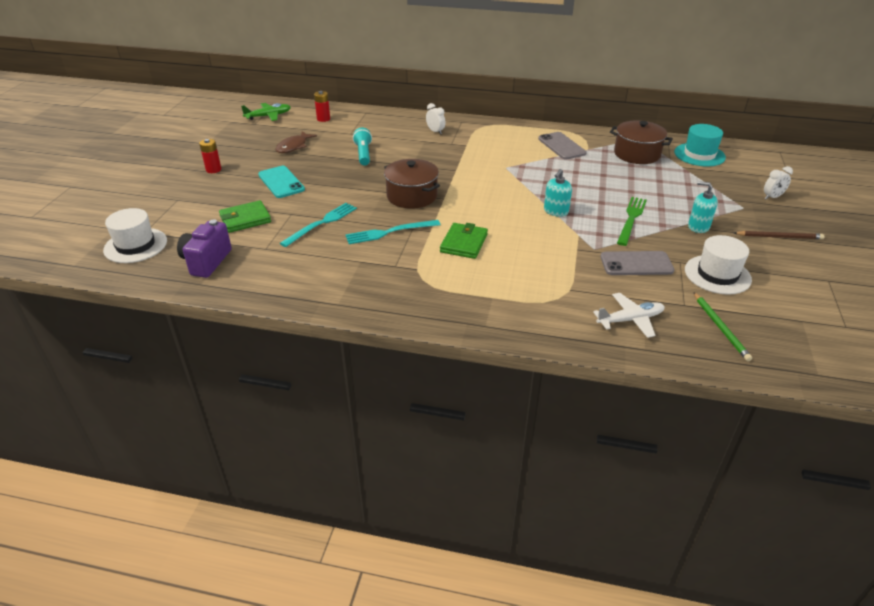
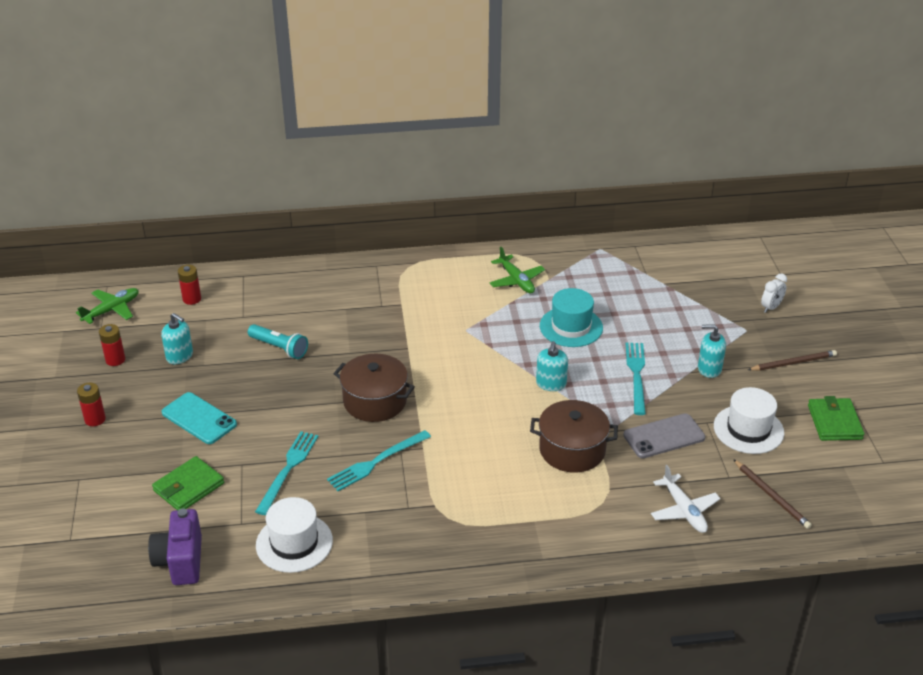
camera: 20 degrees left, 0 degrees up
(135, 245) = (73, 562): white hat -> white hat (294, 543)
(251, 141) = (115, 360): none -> red battery
(293, 146) = (179, 356): brown fish -> turquoise soap dispenser
(363, 154) = (279, 348): turquoise flashlight -> turquoise flashlight turned 150 degrees clockwise
(435, 131) = (351, 290): white clock -> none
(464, 243) = (469, 456): green wallet -> green wallet (834, 422)
(561, 146) = (516, 281): grey phone -> green plane
(630, 320) = (684, 510): white plane -> white plane turned 105 degrees clockwise
(631, 219) = (636, 375): green fork -> turquoise fork
(637, 154) = (607, 274): brown pot -> brown pot (572, 450)
(699, 155) = (676, 260): turquoise hat -> turquoise hat (571, 327)
(720, 328) = (771, 496): green pencil -> brown pencil

